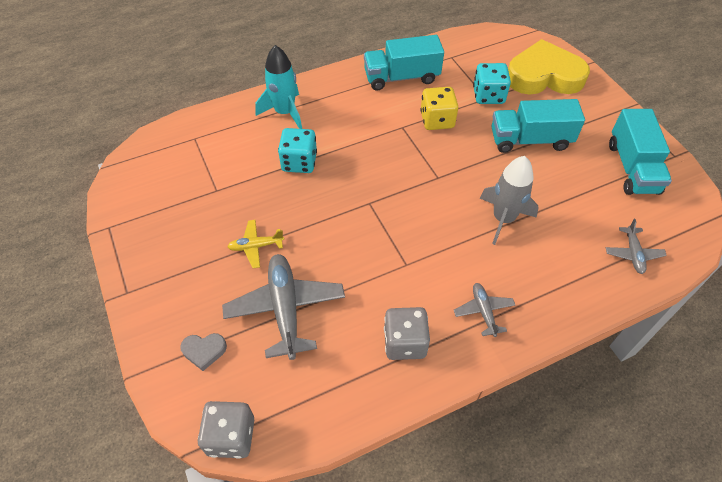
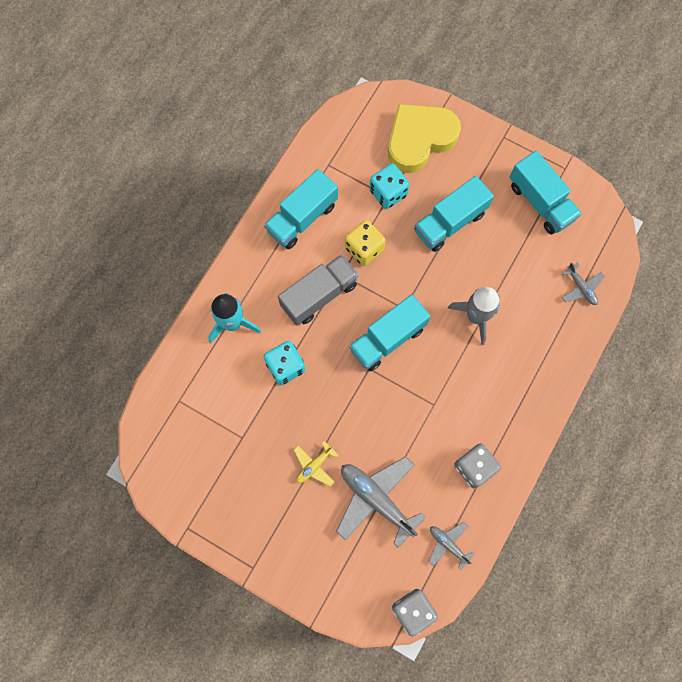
camera: 35 degrees left, 20 degrees up
(204, 351) = (347, 569): grey heart -> none
(371, 131) = (319, 295): none -> grey truck
(405, 190) = (387, 338): none -> turquoise truck
(483, 311) = (510, 407): grey plane -> grey plane (448, 544)

